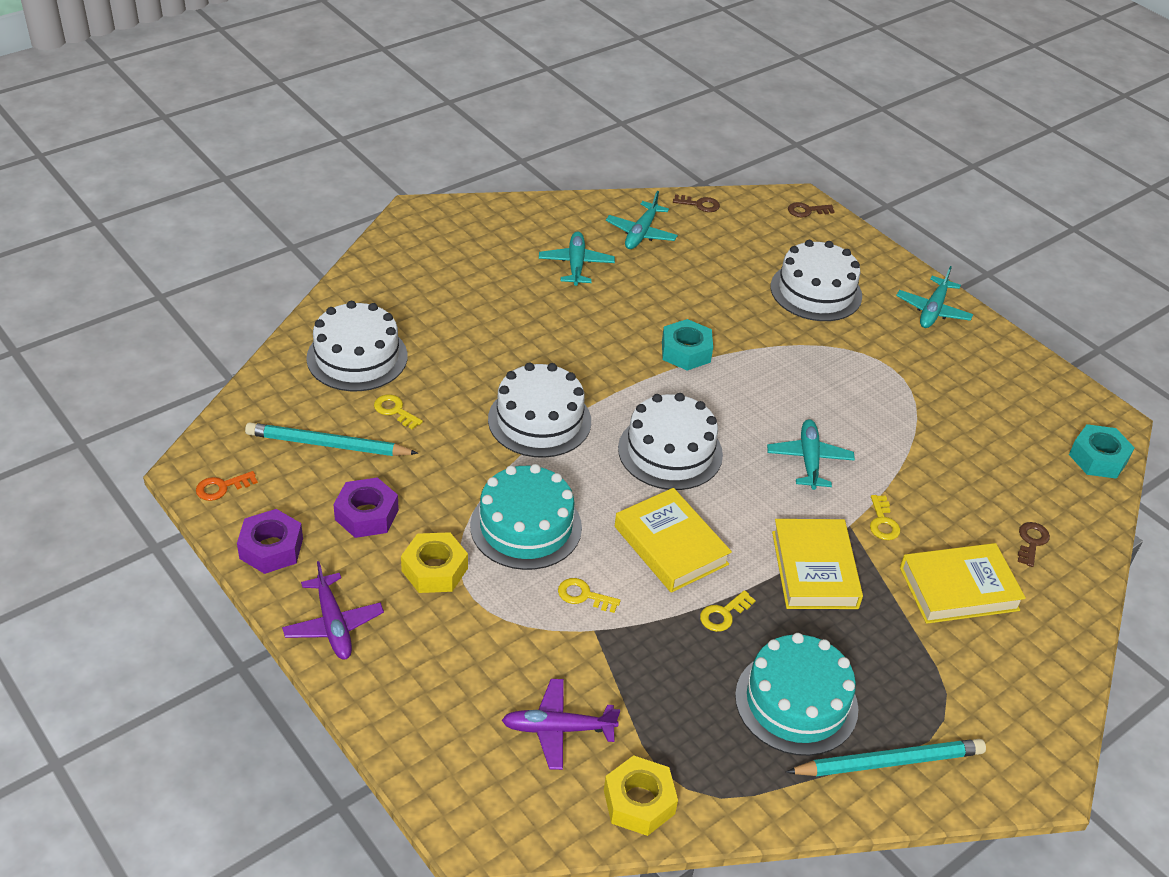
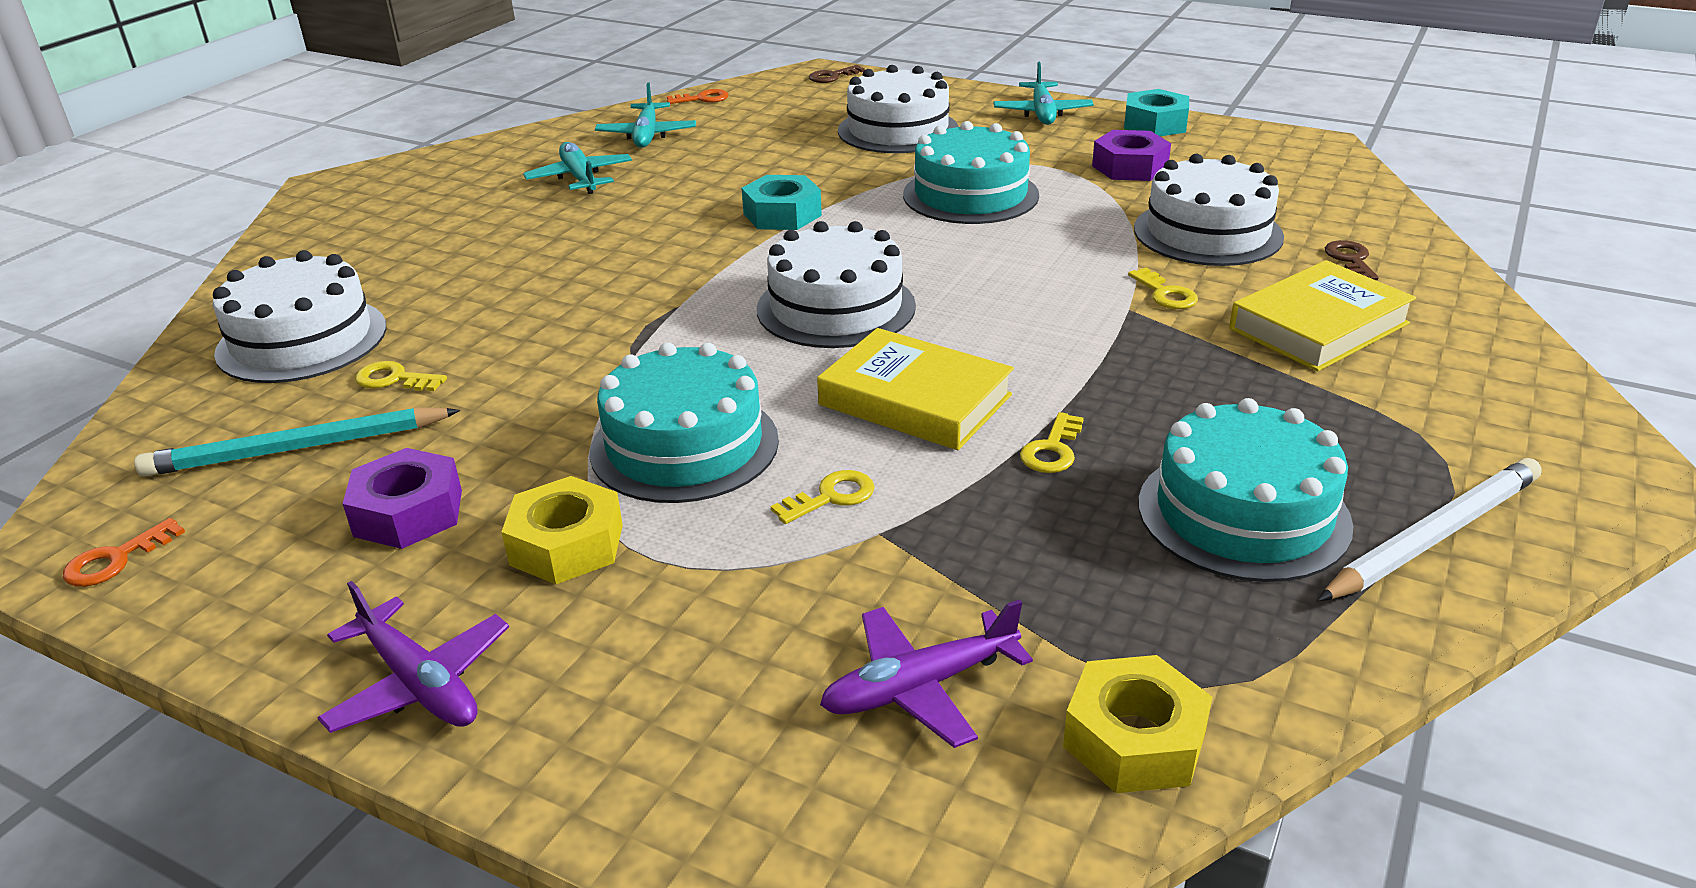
camera: 20 degrees left, 10 degrees down
(271, 548) = (247, 613): purple nut -> purple nut (1129, 167)
(539, 420) = (628, 328): white cake -> white cake (1207, 233)
(583, 595) = (831, 497): yellow key -> yellow key turned 150 degrees clockwise
(700, 204) = (702, 99): brown key -> orange key
(809, 460) = (1021, 265): turquoise plane -> none
(814, 569) = (1127, 364): yellow book -> none
(821, 379) = (970, 195): none -> turquoise cake
(889, 762) = (1433, 536): turquoise pencil -> white pencil
(1098, 458) = (1338, 174): turquoise nut -> turquoise nut (1155, 124)

